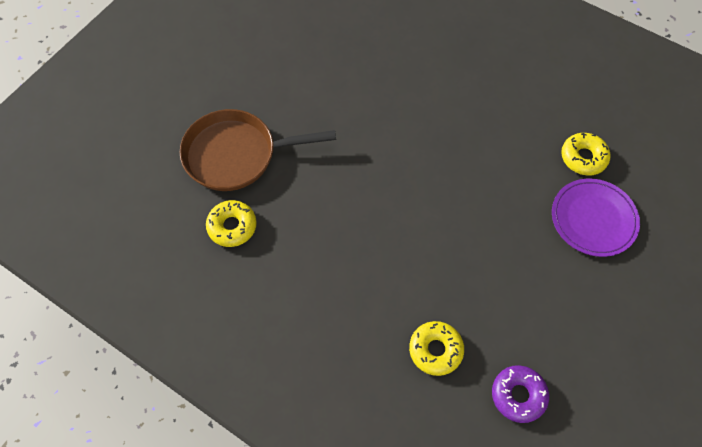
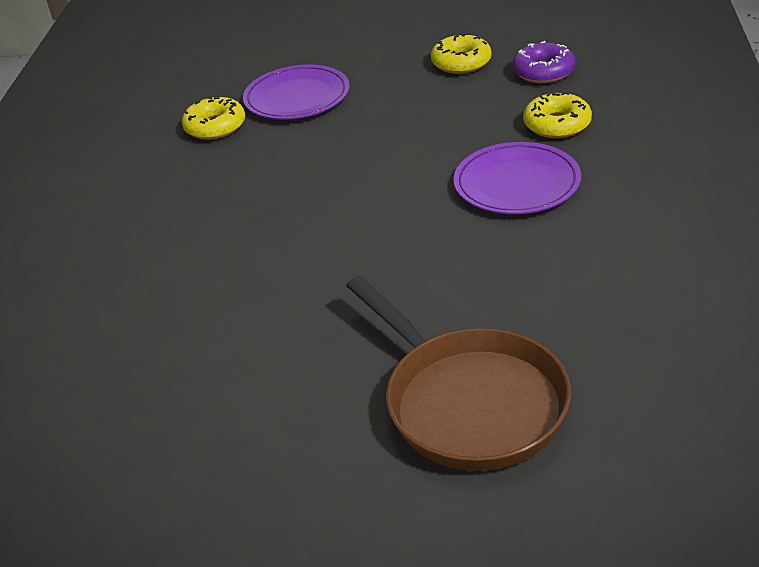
camera: 115 degrees left, 25 degrees down
(232, 226) = (590, 338): yellow donut -> yellow donut (461, 63)
(385, 280) = (517, 183): none -> purple plate

